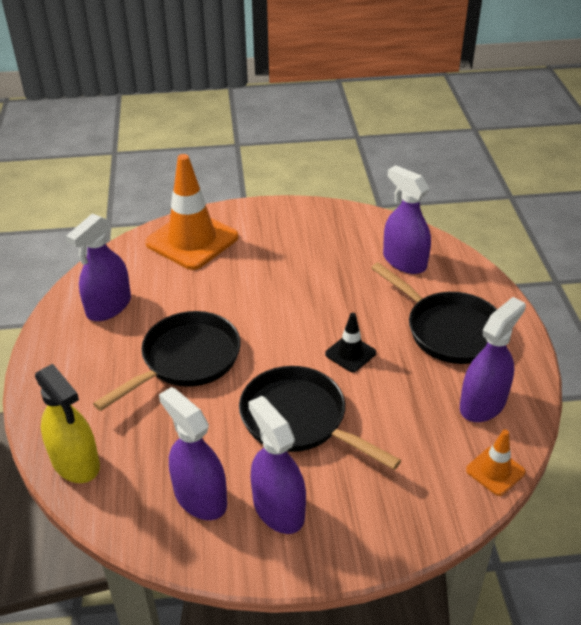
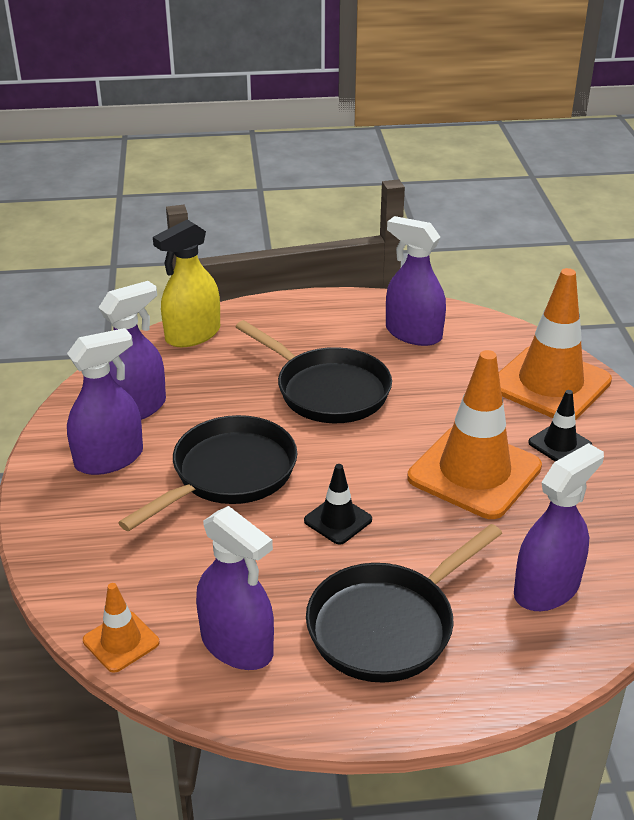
camera: 90 degrees right, 5 degrees down
(263, 243) = (559, 444): none -> black traffic cone
(294, 283) = (474, 472): none -> orange traffic cone

